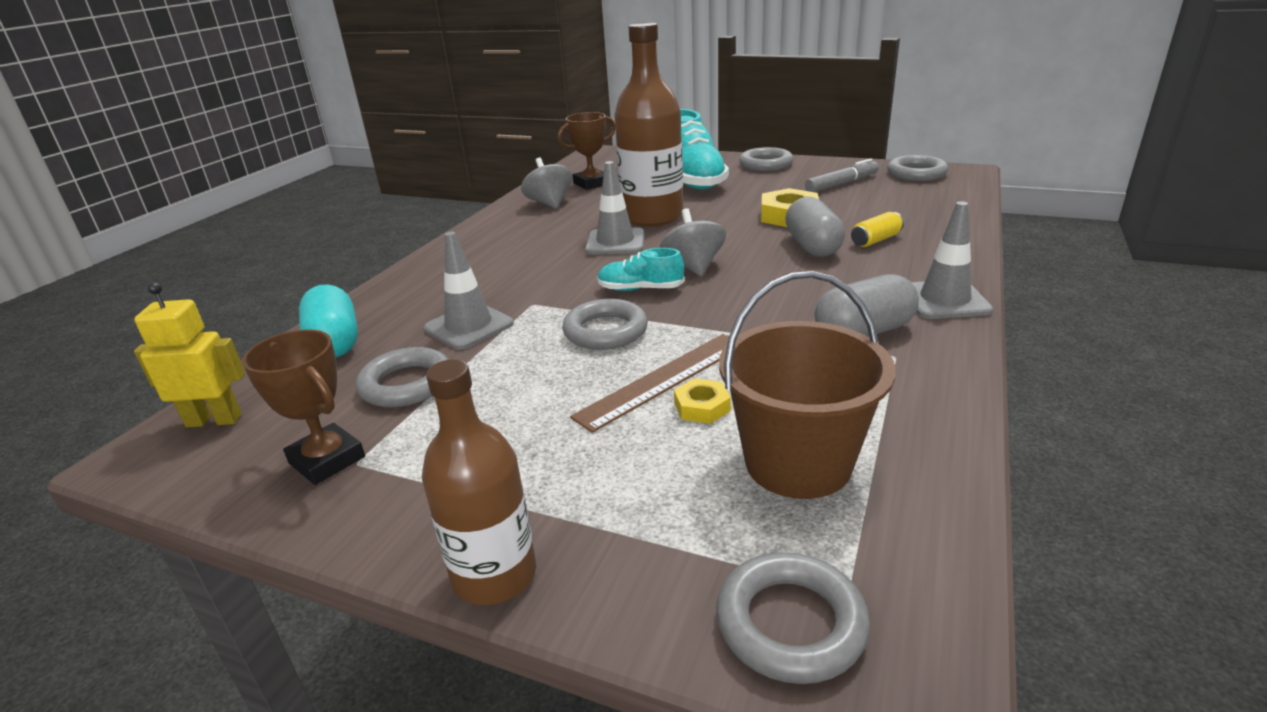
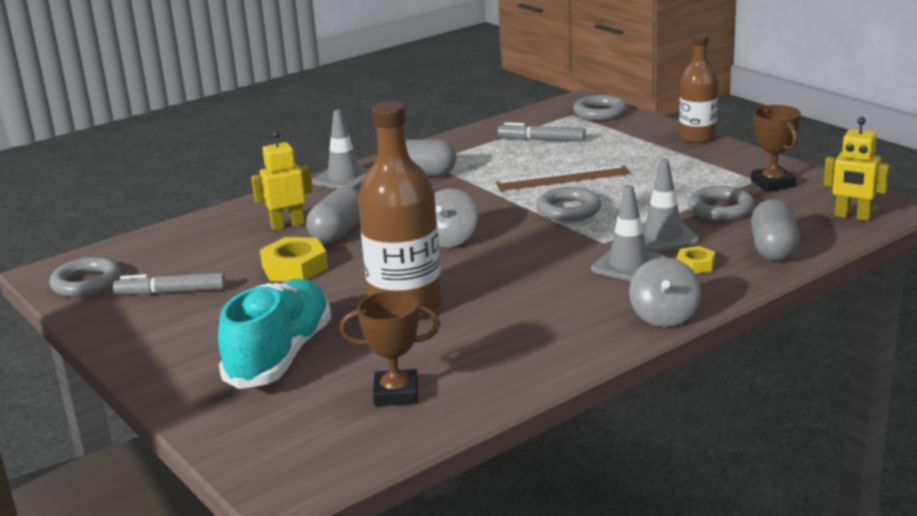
camera: 150 degrees left, 5 degrees down
(335, 342) = (773, 249): turquoise capsule -> grey capsule
(549, 203) = (485, 368): grey spinning top -> grey spinning top (664, 316)
(615, 242) = (479, 283): grey traffic cone -> grey traffic cone (628, 265)
(640, 289) = (512, 232): turquoise shoe -> none
(702, 407) = (557, 164): yellow nut -> yellow nut (695, 265)
(765, 164) = (162, 354): grey ring -> none
(798, 463) = (542, 140): brown bucket -> grey marker
(876, 240) = (287, 225): yellow can -> yellow robot

